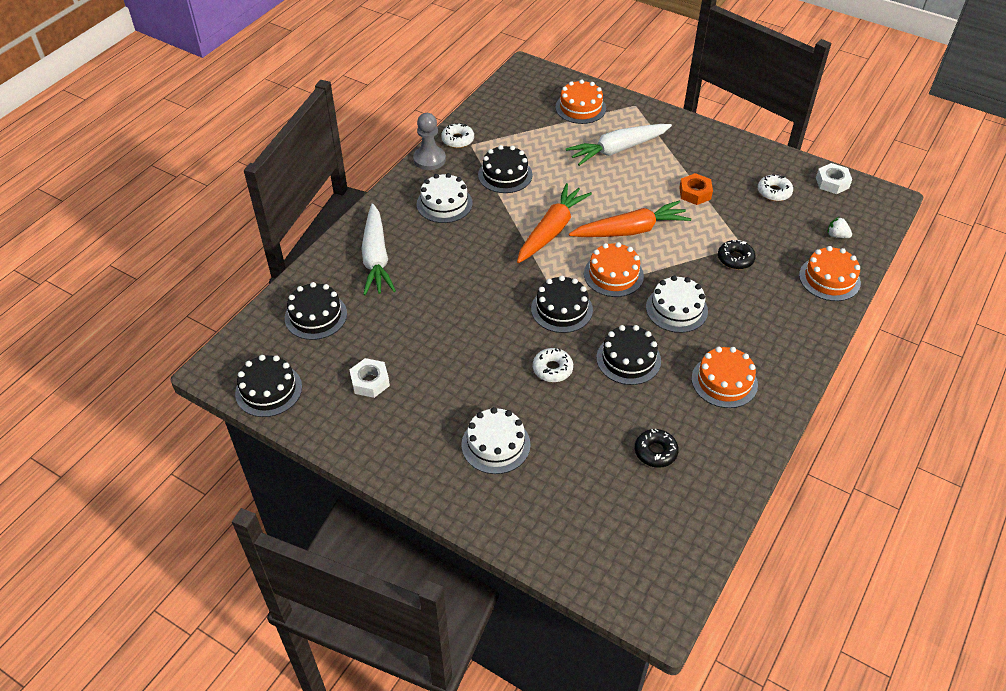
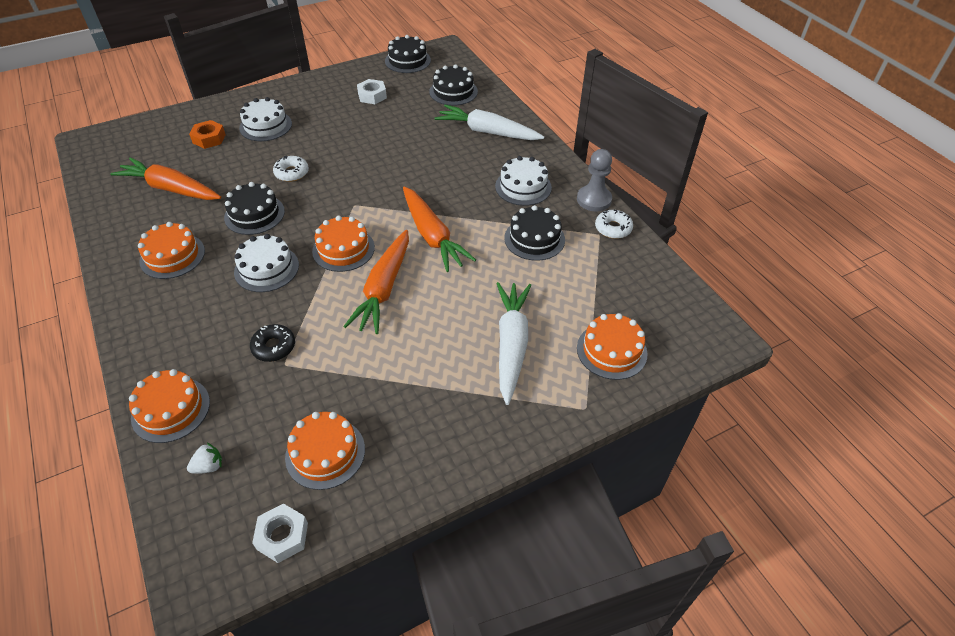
camera: 120 degrees right, 0 degrees up
(561, 309) = (339, 202): black cake -> none
(655, 452) = (171, 189): black donut -> orange carrot
(695, 193) = (388, 372): orange nut -> orange nut (209, 138)
(774, 192) = (325, 453): white donut -> orange cake

